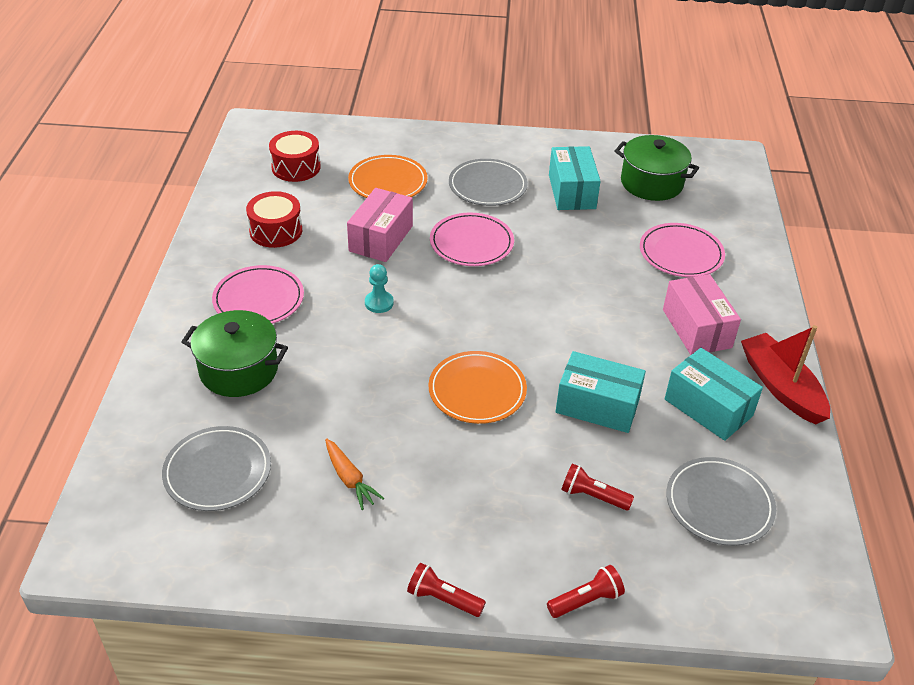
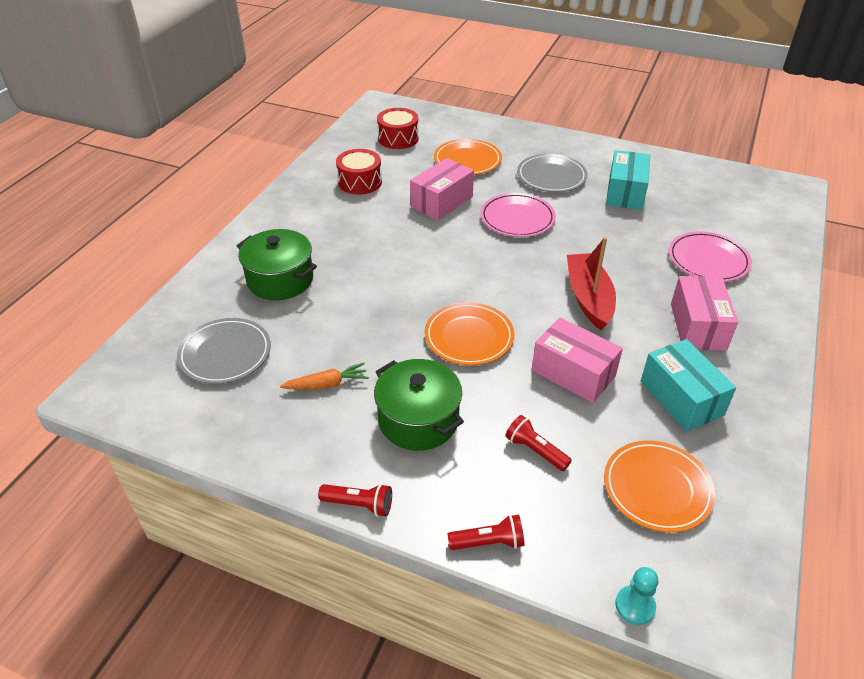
camera: 20 degrees right, 0 degrees up
(258, 299) = (321, 230): pink plate -> none
(349, 479) = (327, 384): orange carrot -> orange carrot turned 90 degrees counterclockwise
(379, 303) = (417, 251): turquoise pawn -> turquoise pawn (635, 606)
(443, 598) = (359, 505): red flashlight -> red flashlight turned 150 degrees clockwise
(597, 406) = (573, 373): turquoise box -> pink box
(651, 183) = (703, 197): green pot -> green pot (418, 420)
(719, 504) = (657, 488): grey plate -> orange plate
(781, 387) = (764, 395): red boat -> red boat (588, 298)

